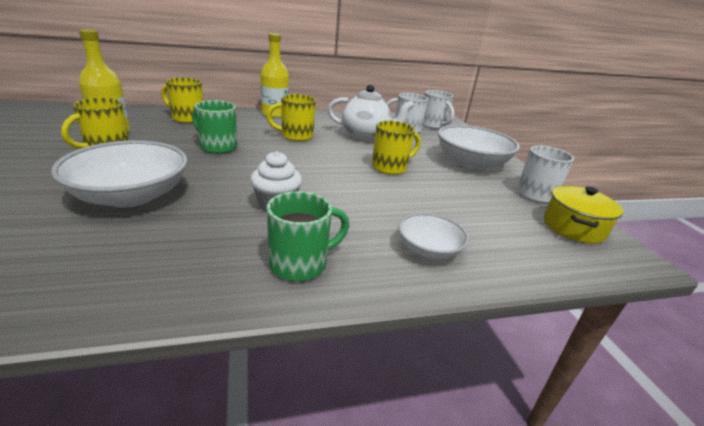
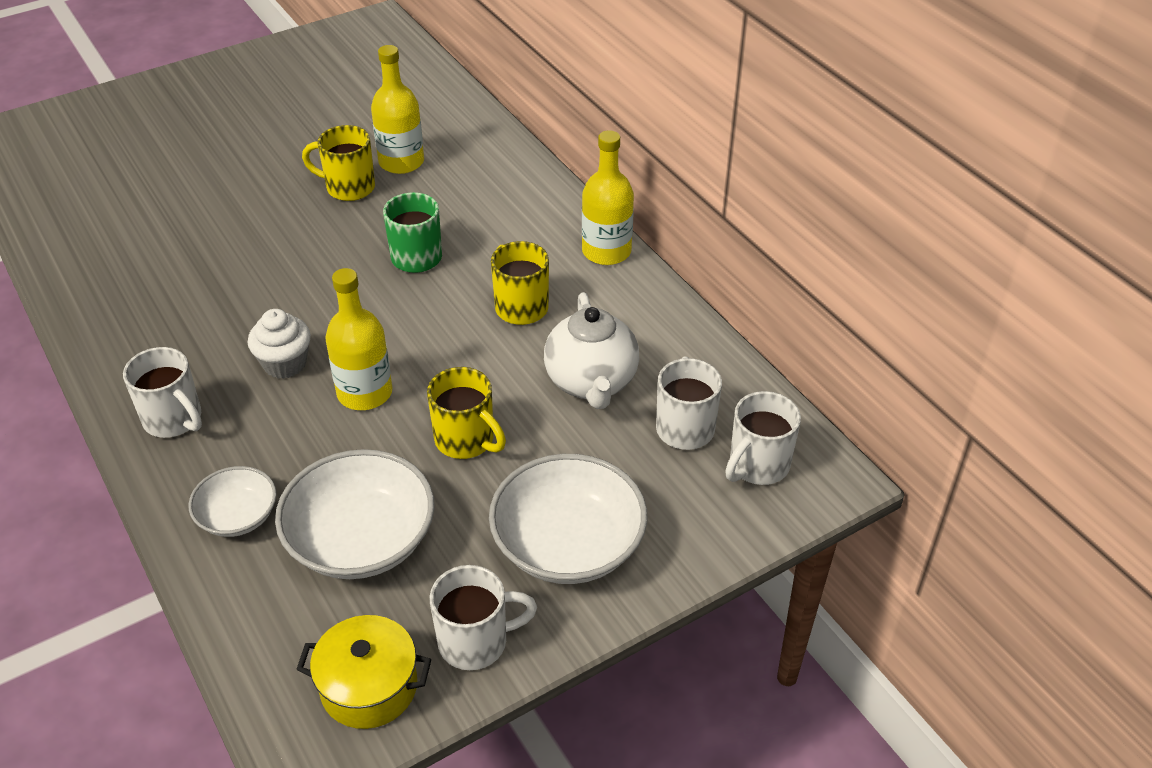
camera: 75 degrees right, 15 degrees up
(131, 196) = (251, 260): white bowl -> white bowl (361, 540)
(187, 118) = (502, 186): yellow mug -> none
(300, 264) = (174, 420): green mug -> white mug
(331, 184) = (365, 393): none -> yellow bottle

